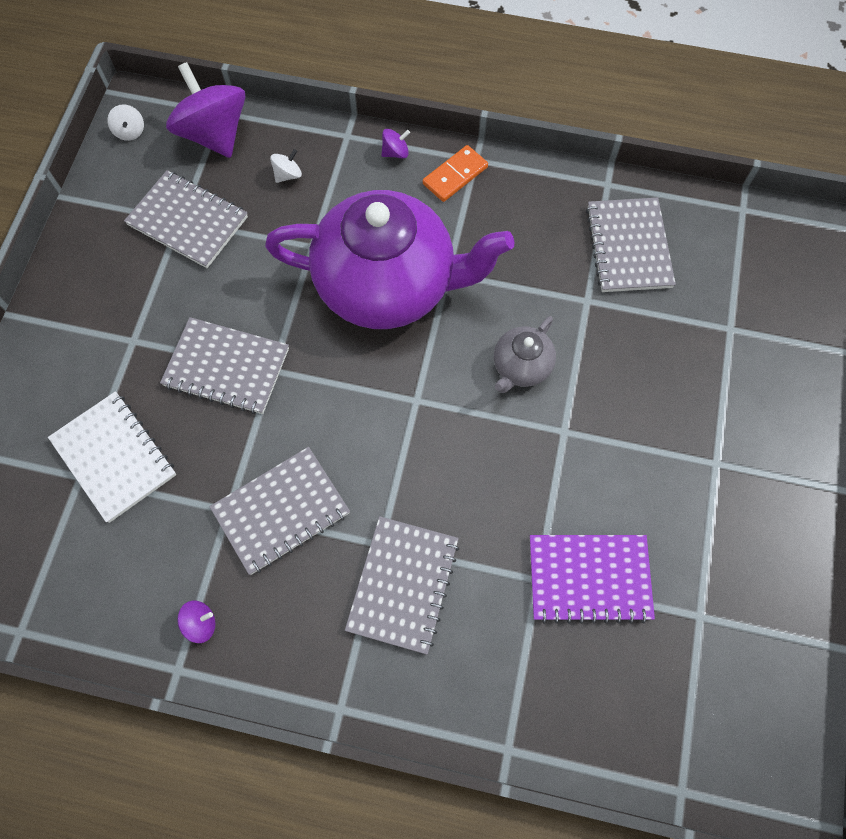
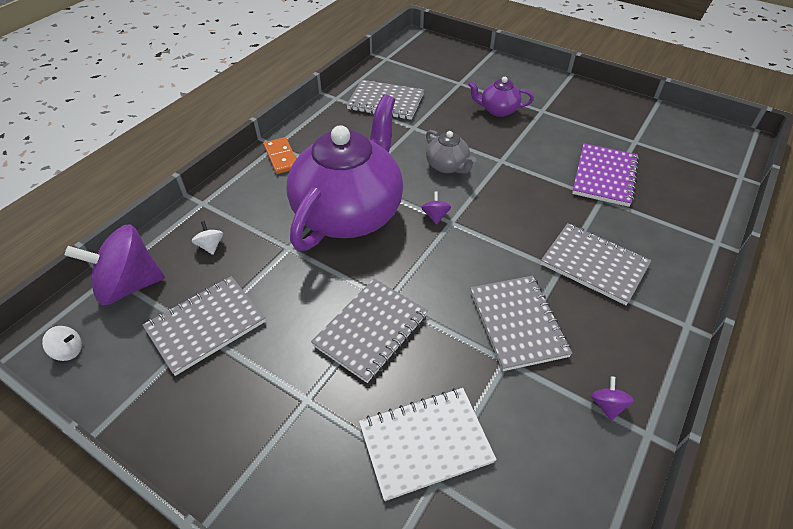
camera: 70 degrees left, 20 degrees down
(395, 152) = (239, 181): purple spinning top -> purple spinning top (435, 216)
(684, 399) = (498, 110): none -> purple teapot

